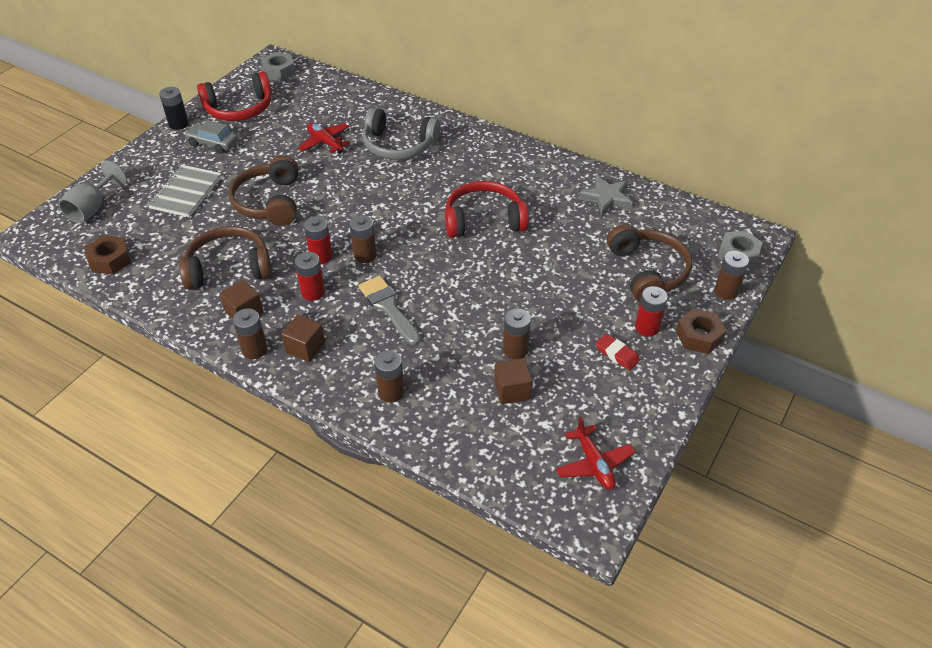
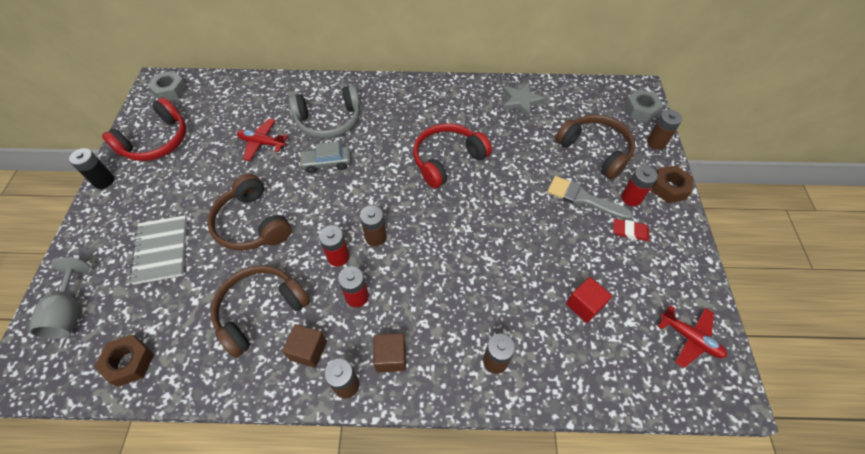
camera: 30 degrees left, 10 degrees up
(213, 143) = (154, 187): grey car -> grey car (327, 163)
(388, 307) = (432, 278): grey brush -> grey brush (582, 198)
(512, 390) = (584, 305): brown cube -> red cube
(515, 350) = (558, 266): brown battery -> none

